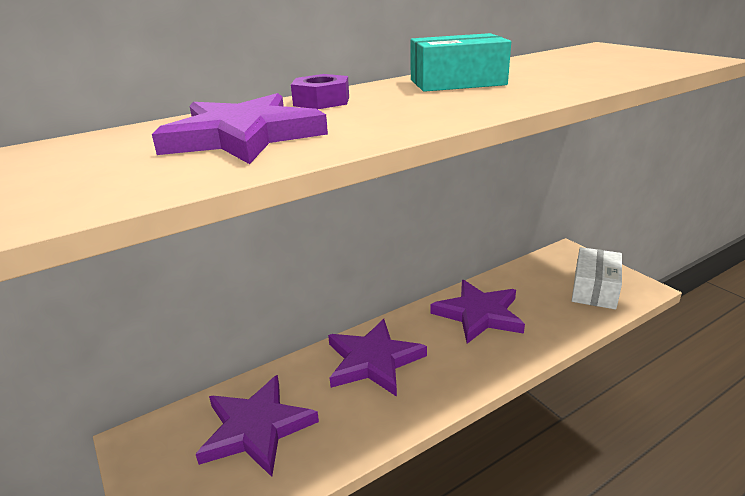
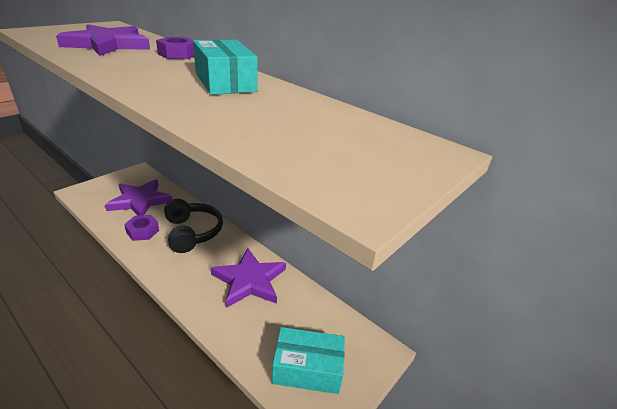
camera: 70 degrees right, 5 degrees up
(355, 417) = (142, 231): none -> purple nut
(373, 360) = (192, 232): purple star -> black headphones
(594, 289) = (307, 368): white box -> turquoise box

